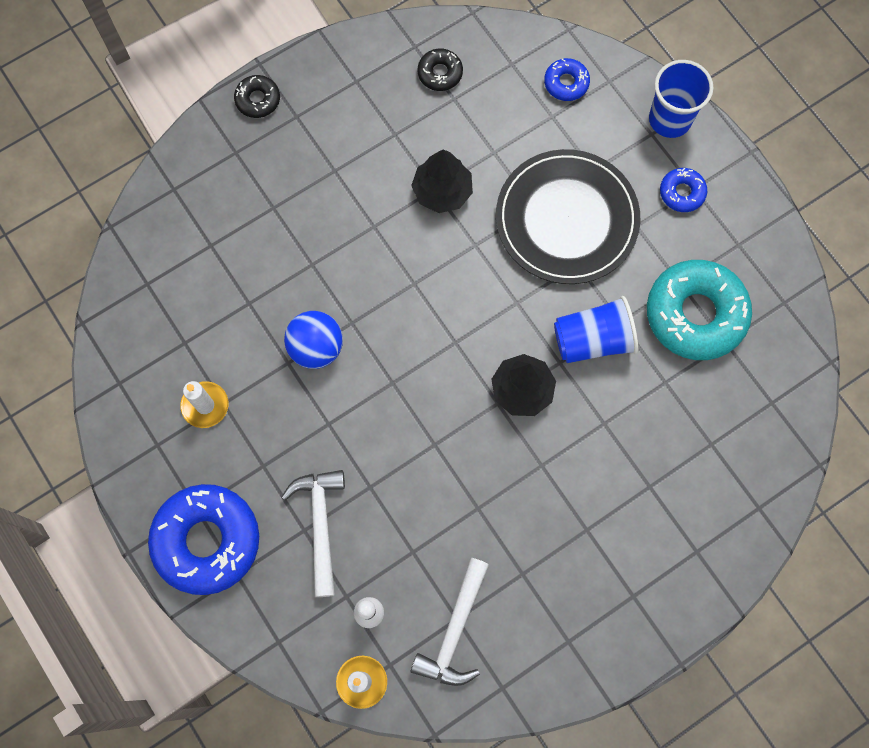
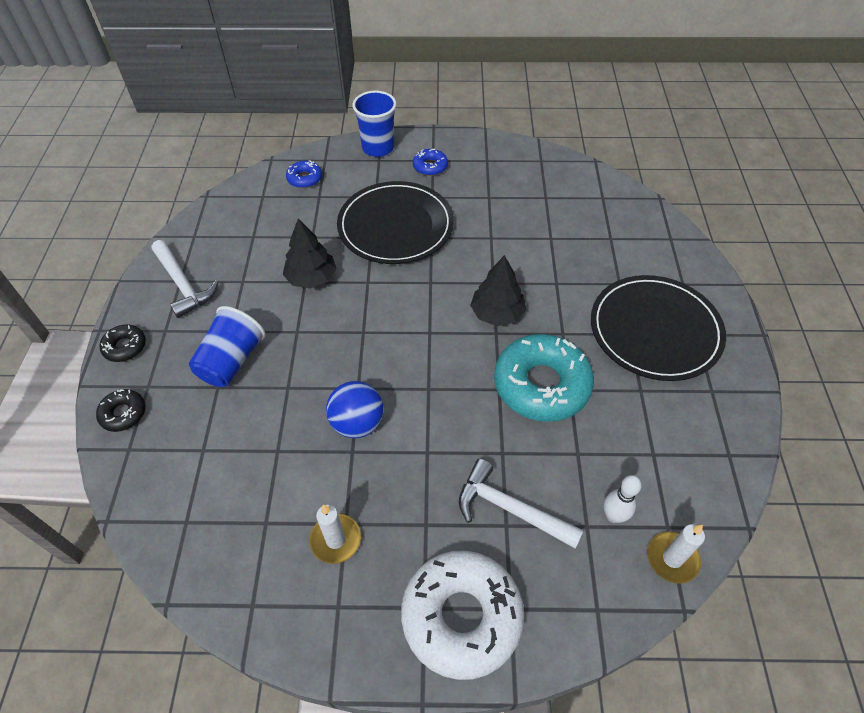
camera: 55 degrees left, 20 degrees down
(207, 541) = (461, 616): blue donut -> white donut
(440, 73) = (228, 233): black donut -> black donut (123, 413)
(455, 631) = (663, 461): white hammer -> white hammer (183, 285)
(592, 340) = (491, 257): blue cup -> blue cup (231, 361)
(609, 552) = (655, 330): none -> black plate
(695, 314) = (515, 201): turquoise donut -> turquoise donut (541, 385)

